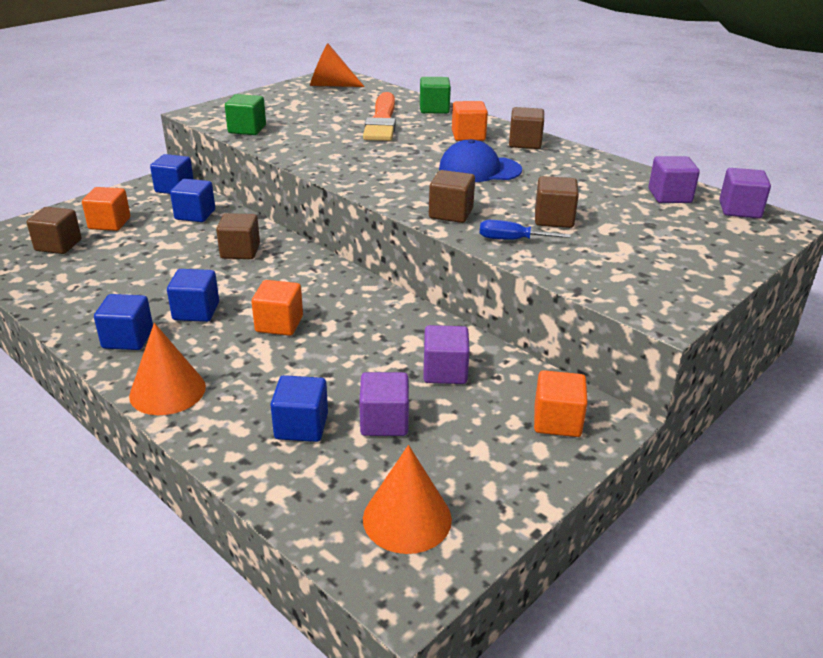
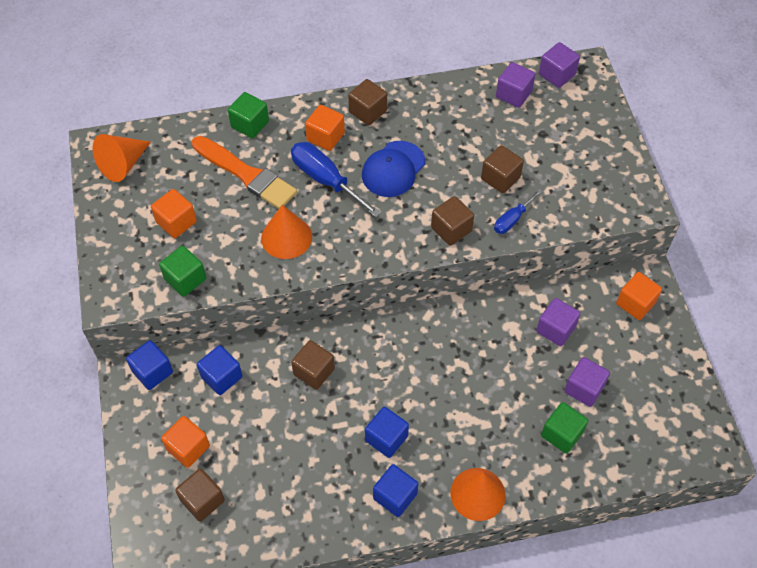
camera: 55 degrees left, 25 degrees up
(279, 324) = (439, 393): orange cube -> orange cube (176, 222)
(301, 426) = (562, 434): blue cube -> green cube
(407, 518) = (669, 421): orange cone -> orange cone (286, 237)
(422, 148) = (325, 180): none -> blue screwdriver

